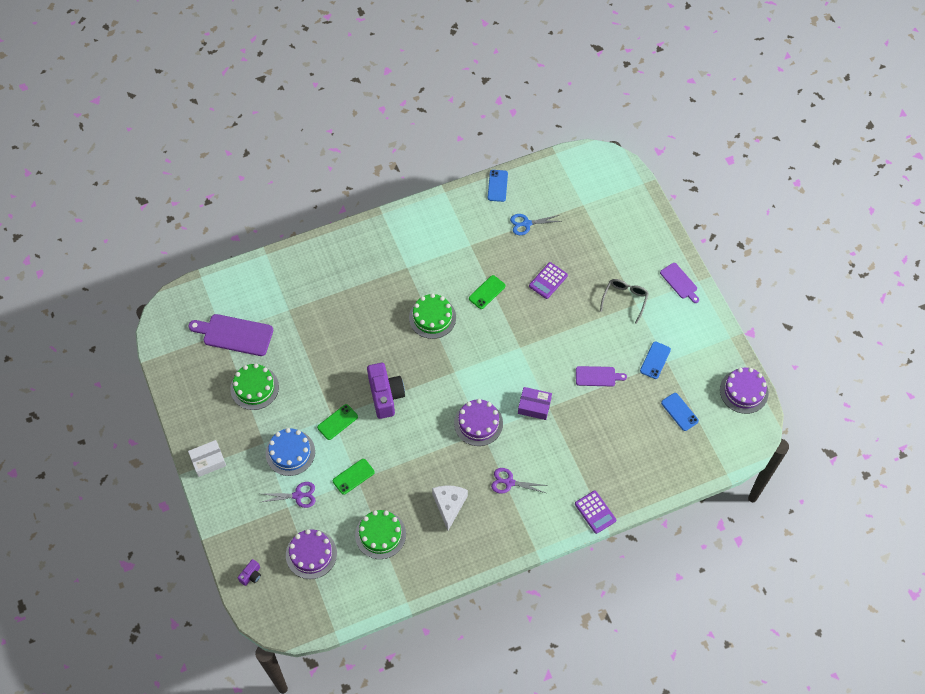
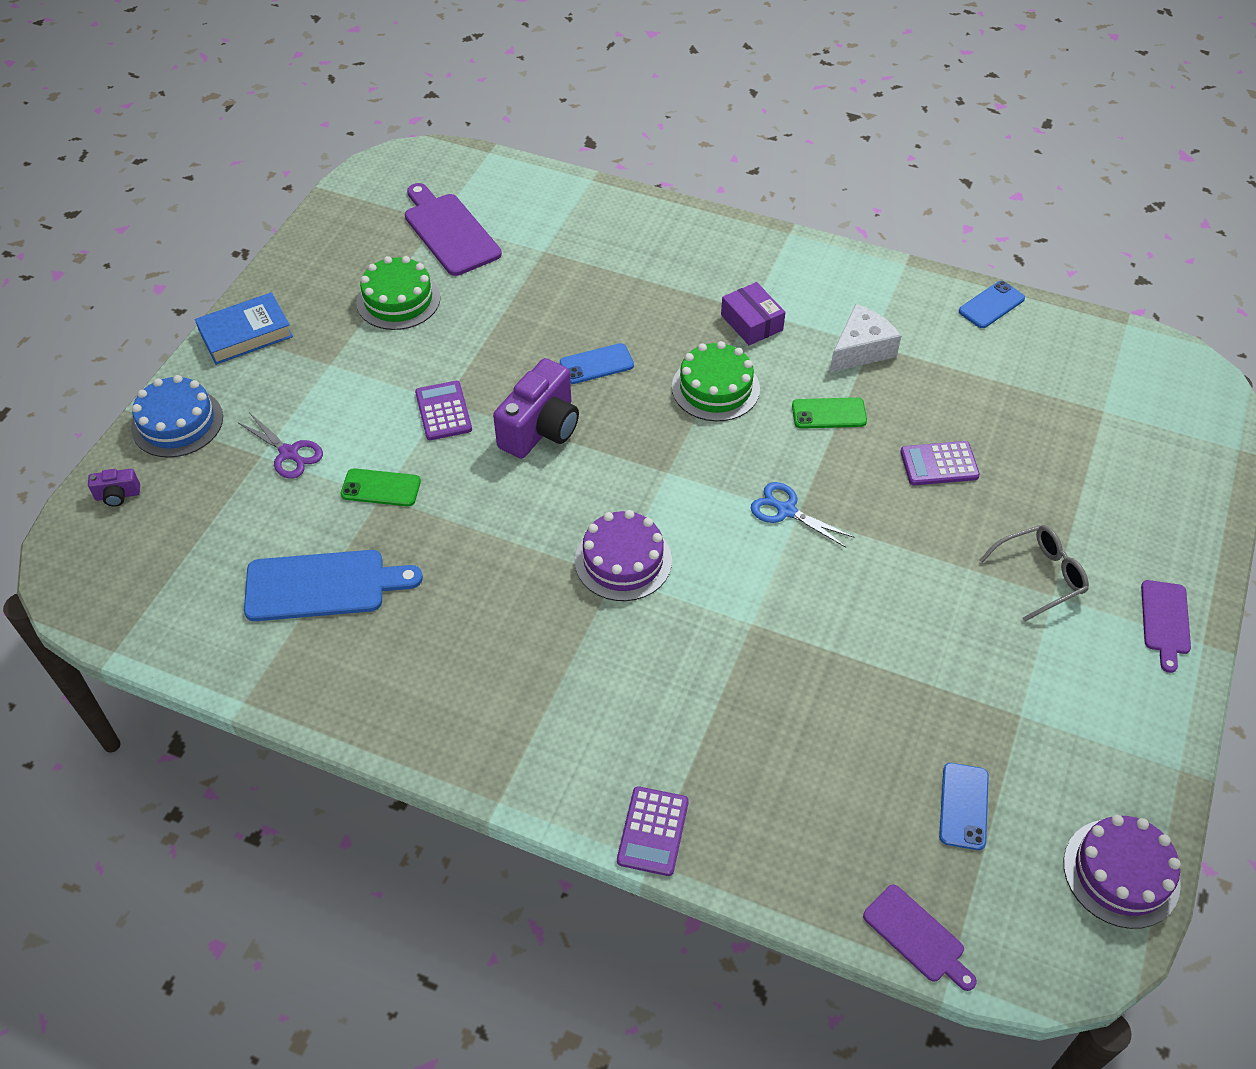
camera: 45 degrees right, 10 degrees down
(208, 461) = (246, 334): white box -> blue book
(290, 452) = (344, 399): blue cake -> blue cake (177, 422)
(311, 554) = (213, 533): purple cake -> none
(337, 422) = (443, 411): green phone -> purple calculator
(380, 534) = (322, 585): green cake -> blue cutting board
(449, 505) = (454, 629): white cheese -> white cheese (861, 350)
(509, 482) = (574, 673): purple scissors -> none
(526, 224) = (985, 375): blue scissors -> blue scissors (786, 510)
(534, 406) = (731, 604): purple box -> purple box (751, 322)
(597, 376) = (877, 643): purple cutting board -> purple cutting board (917, 936)
(655, 360) = (1001, 697): blue phone -> blue phone (596, 364)

